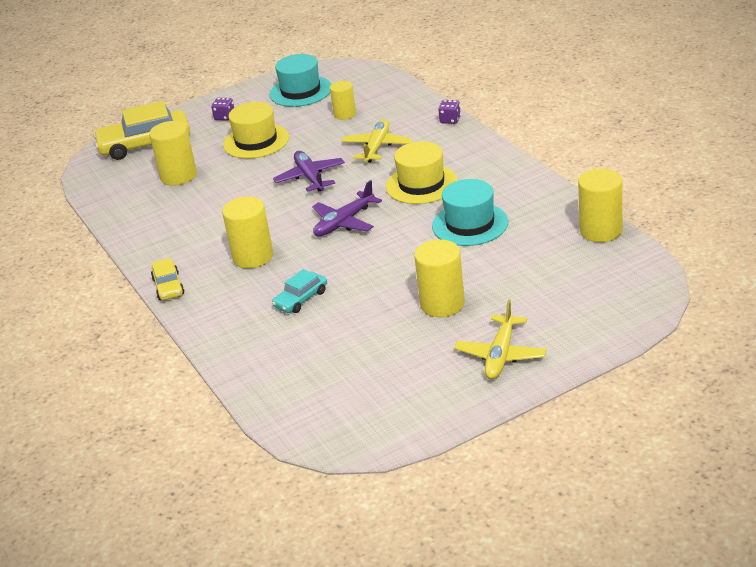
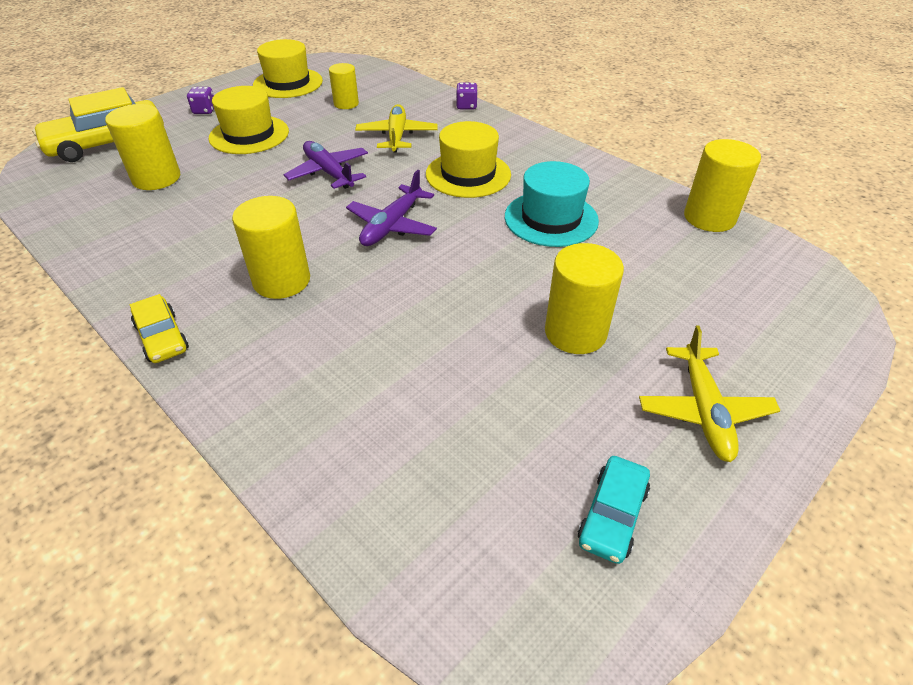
camera: 20 degrees left, 10 degrees up
(300, 91) = (288, 83): turquoise hat -> yellow hat
(301, 299) = (370, 341): turquoise car -> turquoise car (612, 515)

